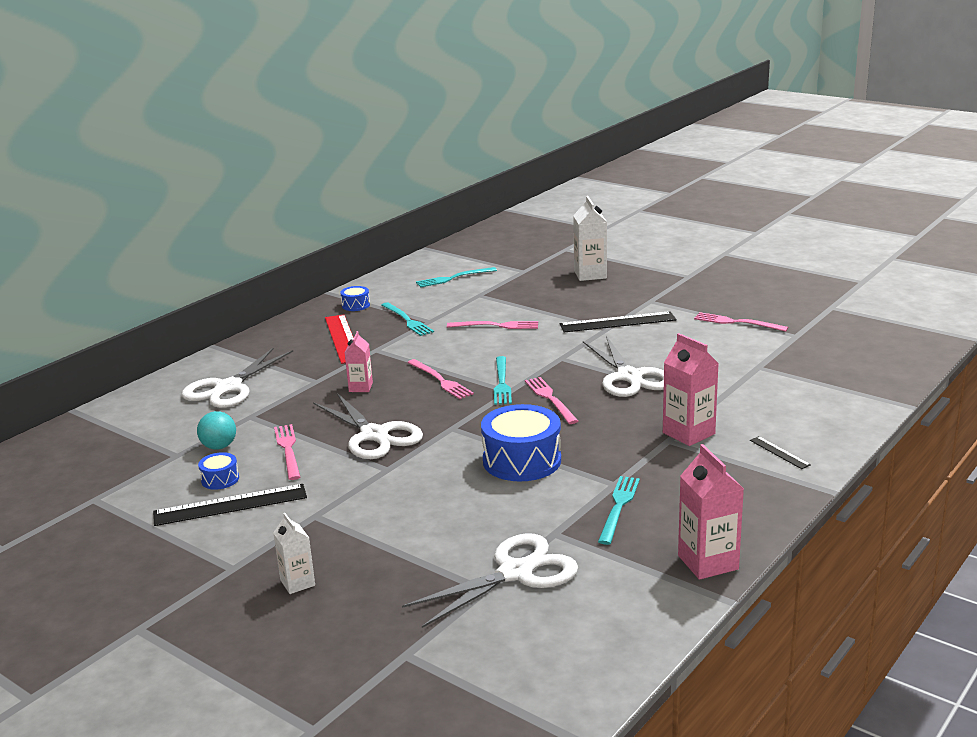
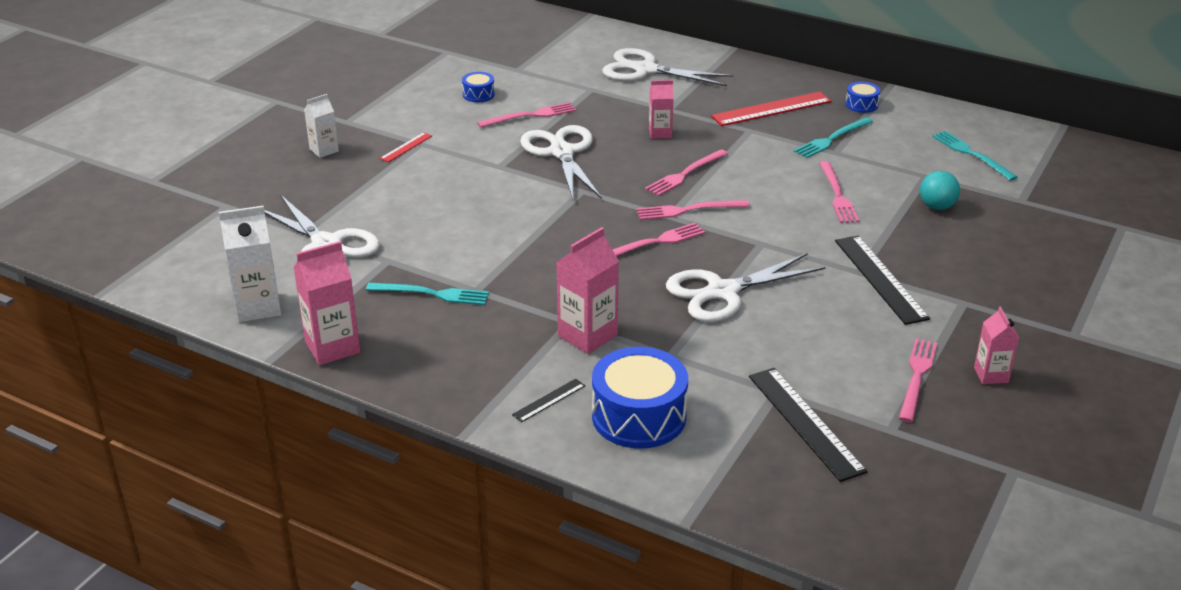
camera: 80 degrees right, 10 degrees up
(219, 447) = (533, 85): turquoise ball -> turquoise ball (937, 207)
(230, 505) = (438, 105): black ruler -> black ruler (805, 422)
(319, 525) = (406, 147): none -> red ruler
(374, 435) = (561, 152): white scissors -> white scissors turned 120 degrees clockwise
(501, 383) = (688, 210): turquoise fork -> pink fork
(522, 460) = (519, 234): blue drum -> blue drum (639, 416)
(590, 274) = (1035, 251): white carton -> white carton (258, 307)
(733, 302) = (991, 375): none -> pink carton

